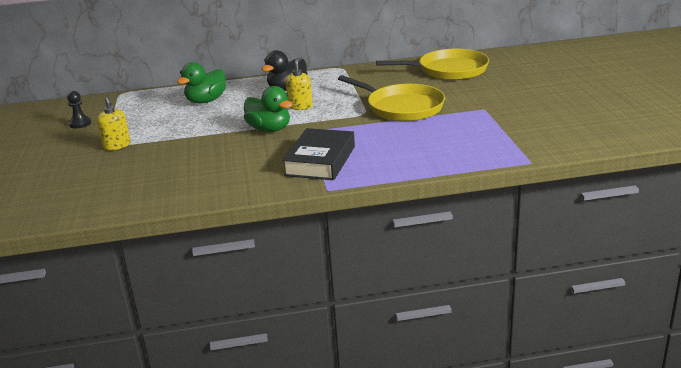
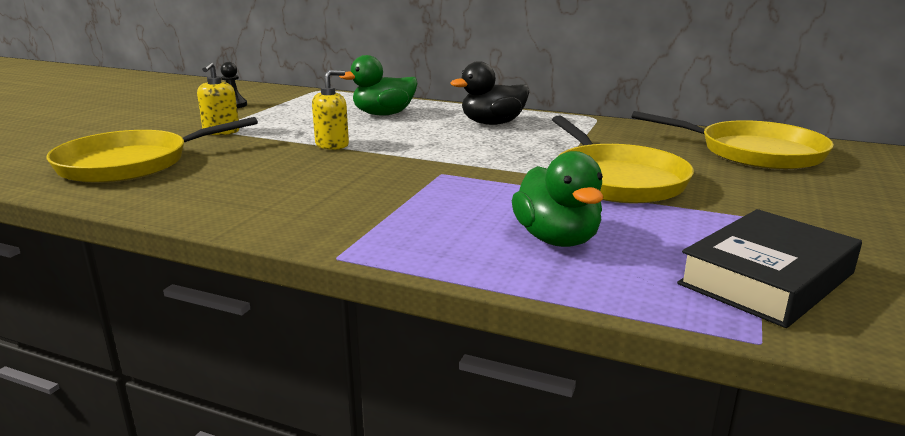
camera: 30 degrees right, 5 degrees down
(103, 184) = (130, 164): none -> yellow pan
(269, 129) = (398, 159): green duck -> green duck (557, 239)
(300, 106) = (477, 144): yellow soap dispenser -> yellow soap dispenser (332, 145)
(320, 161) = (394, 214): black book -> black book (766, 278)

